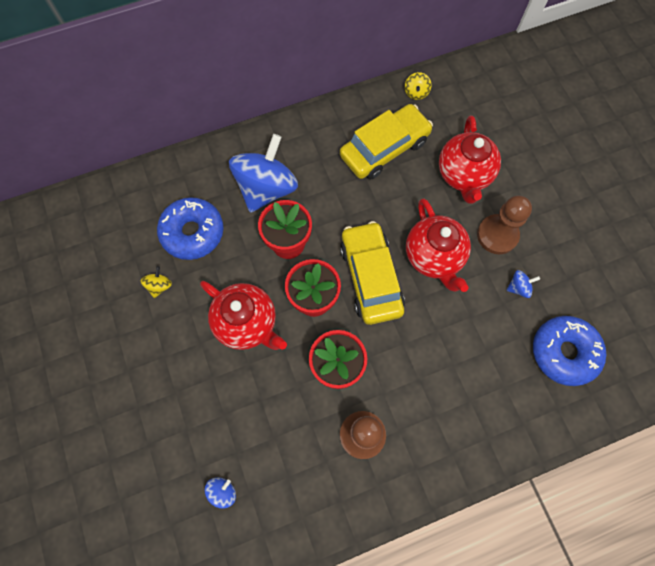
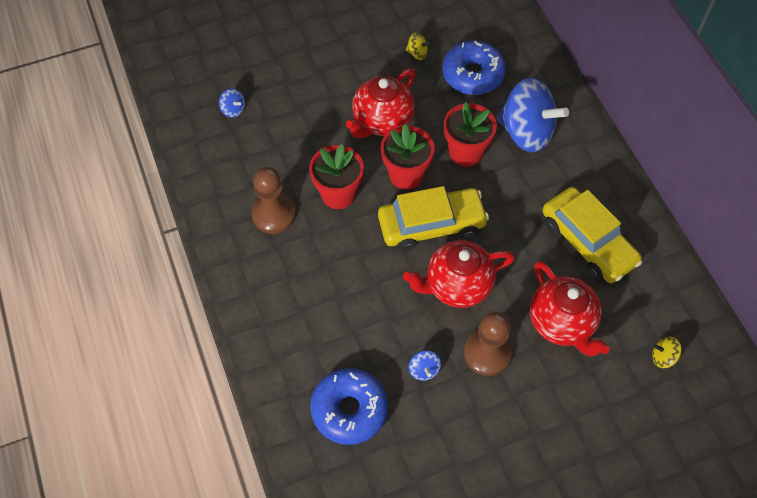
camera: 90 degrees right, 10 degrees down
(416, 93) = (670, 278): yellow spinning top -> yellow spinning top (663, 357)
(463, 175) = (561, 323): red teapot -> red teapot turned 120 degrees counterclockwise

